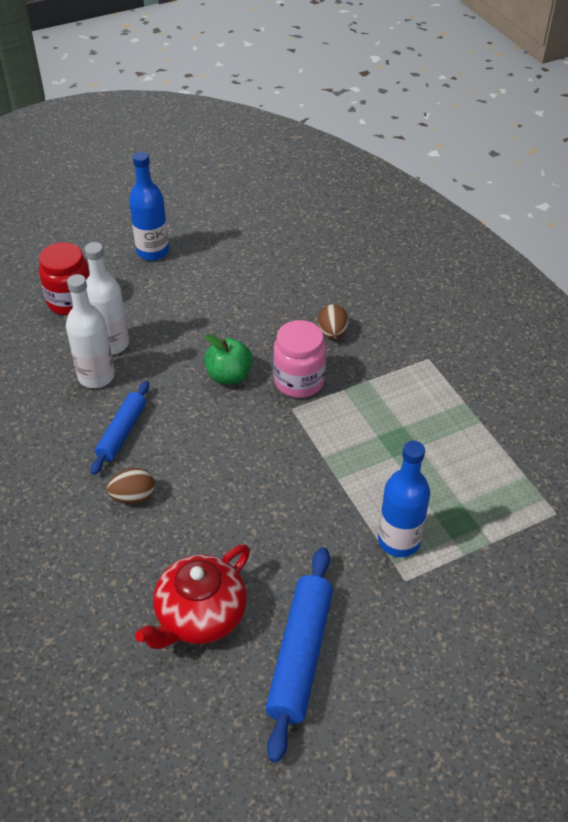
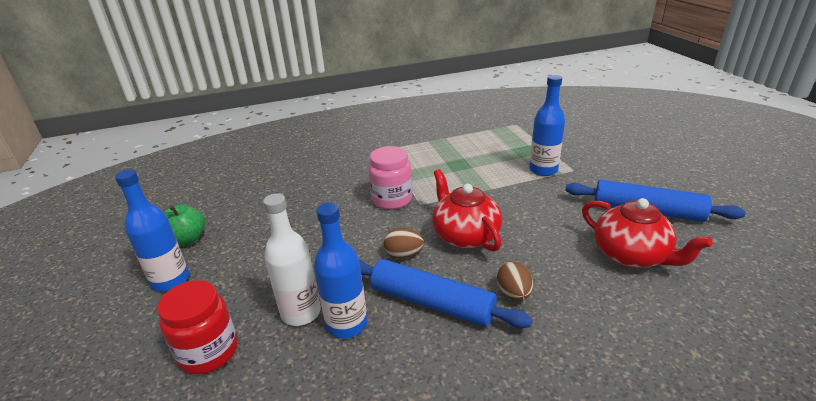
camera: 80 degrees left, 15 degrees down
(96, 376) = (347, 324): white bottle -> blue bottle
(122, 432) = (432, 302): blue rolling pin -> blue rolling pin, size x1.55
(229, 376) = (375, 234): green apple -> green apple (187, 240)
(231, 454) = (465, 235): none -> red teapot
(332, 333) = (345, 182): brown egg -> brown egg (404, 254)

